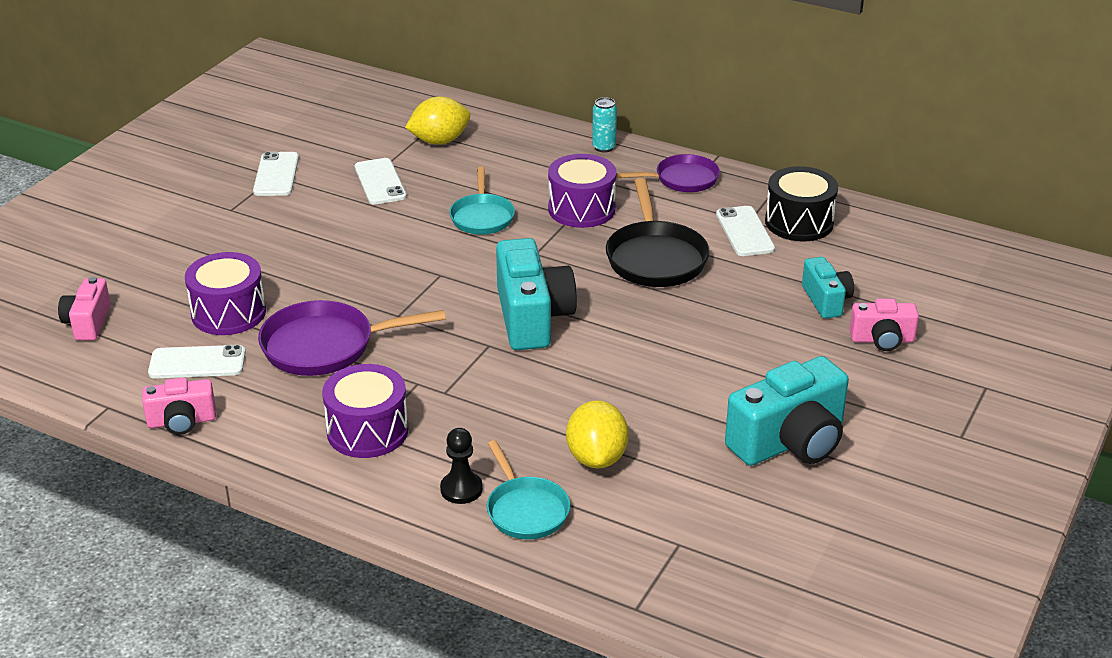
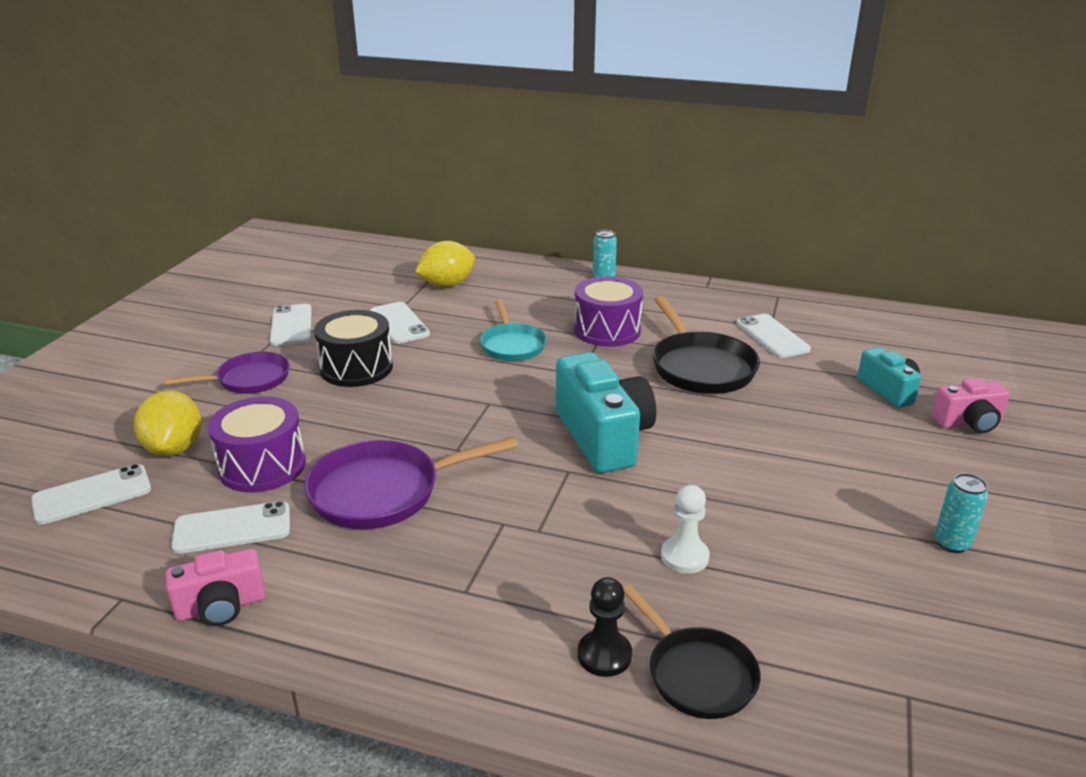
camera: 10 degrees left, 5 degrees down
(88, 323) = (92, 495): pink camera -> white phone
(367, 431) = (461, 590): purple drum -> none
(525, 510) = (696, 674): turquoise pan -> black pan
(556, 426) = (684, 557): none -> white pawn
(596, 457) = (749, 590): yellow lemon -> yellow lemon (174, 448)
(682, 179) = (689, 298): purple pan -> purple pan (248, 380)
(789, 442) = (951, 543): turquoise camera -> turquoise can
(799, 222) = (817, 324): black drum -> black drum (356, 368)

